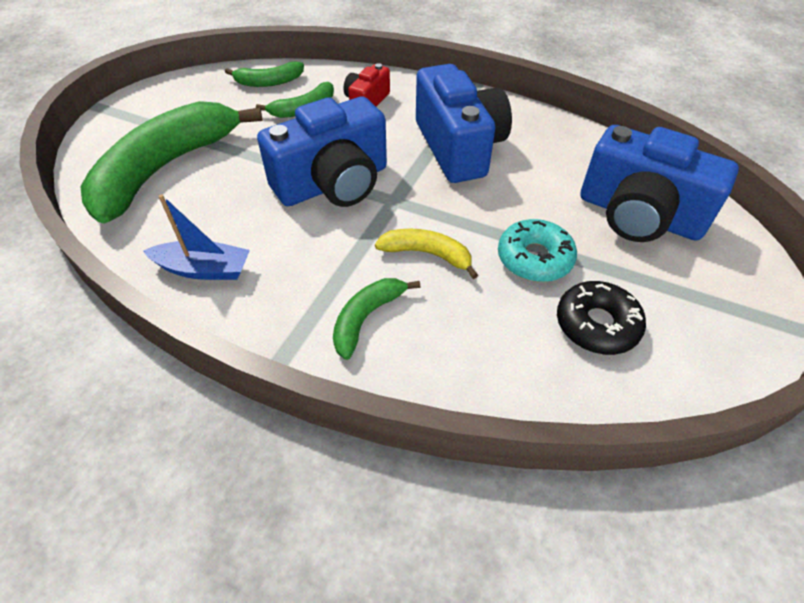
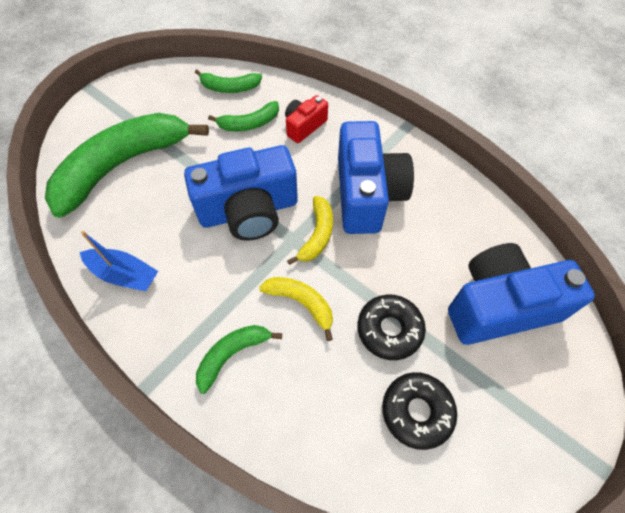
camera: 15 degrees right, 10 degrees up
(419, 191) = (317, 234): none -> yellow banana
(534, 258) = (389, 330): turquoise donut -> black donut
(639, 215) = (499, 306): blue camera -> blue camera turned 120 degrees clockwise

